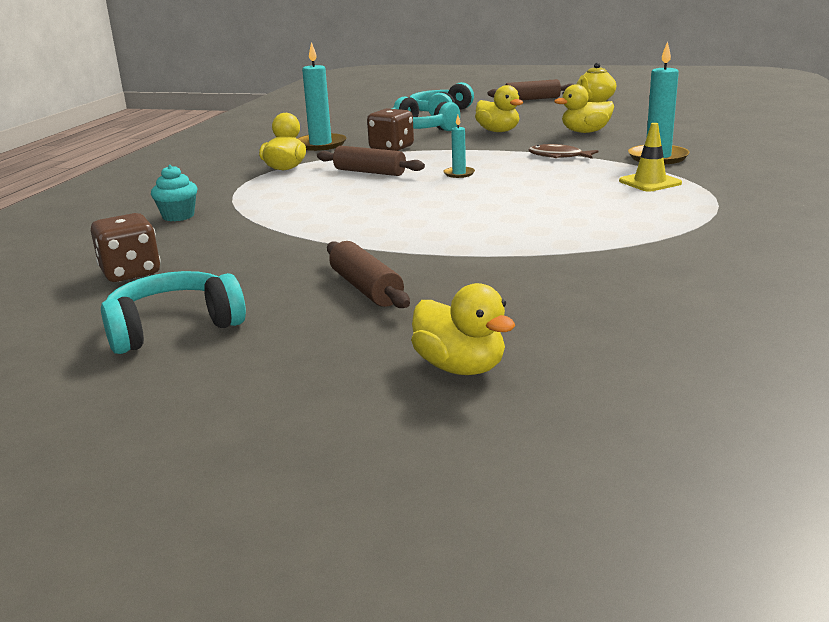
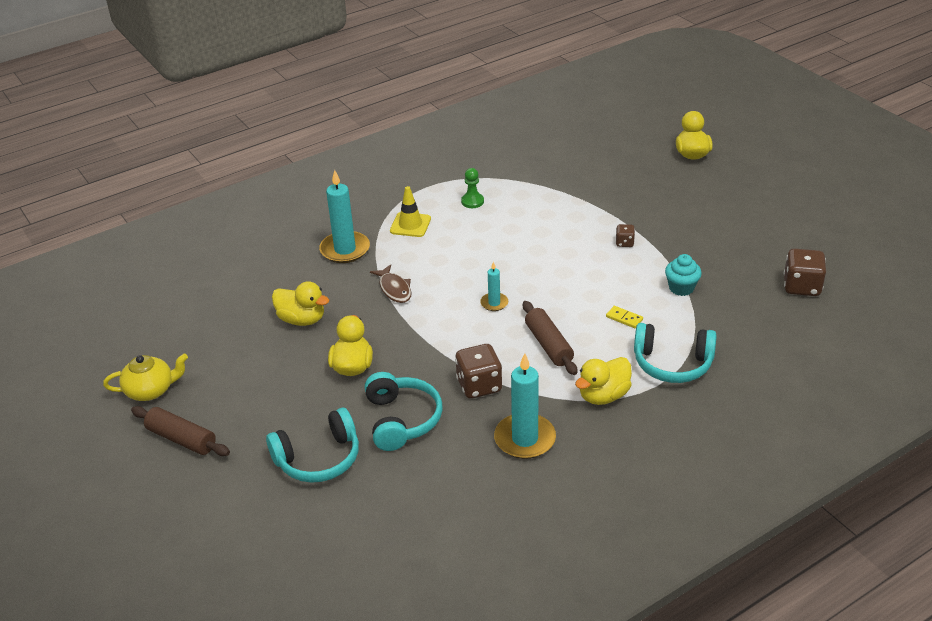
camera: 140 degrees left, 15 degrees up
(173, 327) = (795, 227): turquoise headphones -> turquoise headphones (672, 364)
(178, 216) = (741, 349): turquoise cupcake -> turquoise cupcake (681, 288)
(322, 199) = (624, 318): none -> yellow domino
(366, 288) = (684, 212): brown rolling pin -> none
(402, 239) = (624, 243): none -> brown dice
(640, 212) = (472, 201): none -> green pawn

